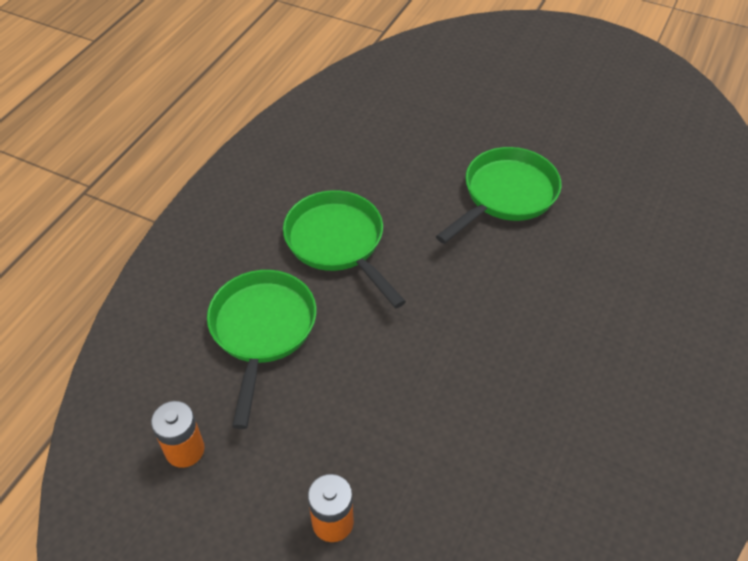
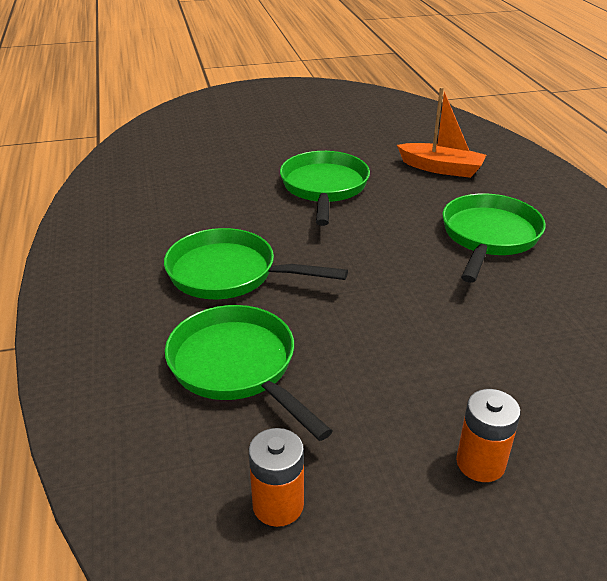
camera: 40 degrees left, 15 degrees down
(590, 338) = (488, 237): none -> green pan
(644, 233) = (441, 168): none -> orange boat

